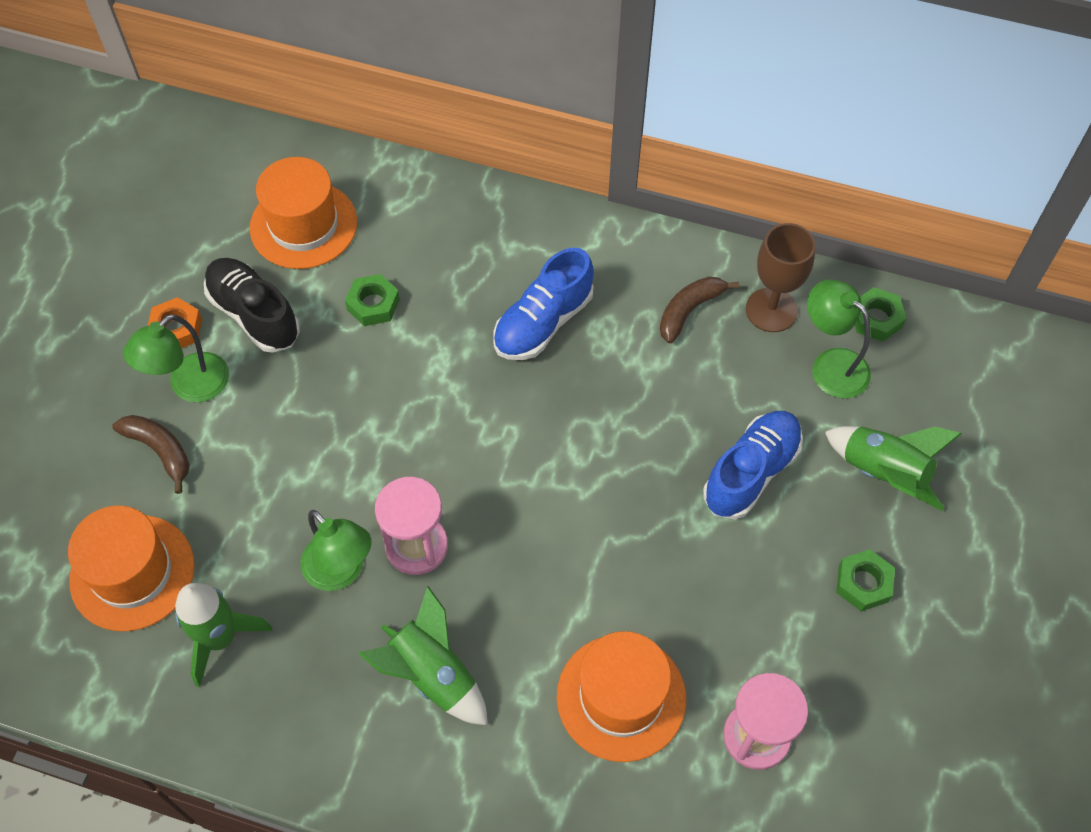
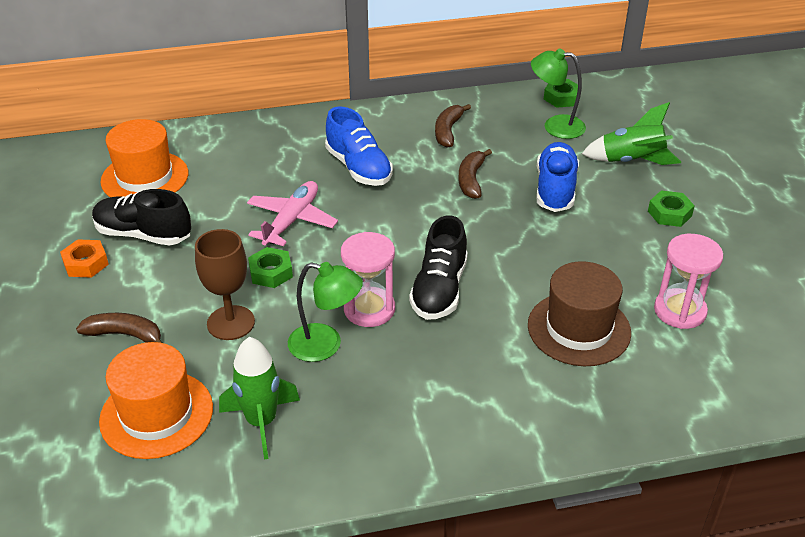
camera: 30 degrees left, 20 degrees down
(190, 386) = (121, 290): green lamp -> none
(373, 304) = (231, 199): green nut -> green nut (271, 272)
(417, 371) = (292, 220): none -> pink plane
(432, 675) = (441, 373): green rocket -> none
(508, 558) = (439, 289): none -> black shoe
(543, 322) = (358, 168): blue shoe -> blue shoe turned 45 degrees counterclockwise
(621, 697) = (579, 329): orange hat -> brown hat
(660, 407) = (471, 180): none -> brown banana
(771, 310) = (497, 114): brown goblet -> brown goblet (231, 323)

